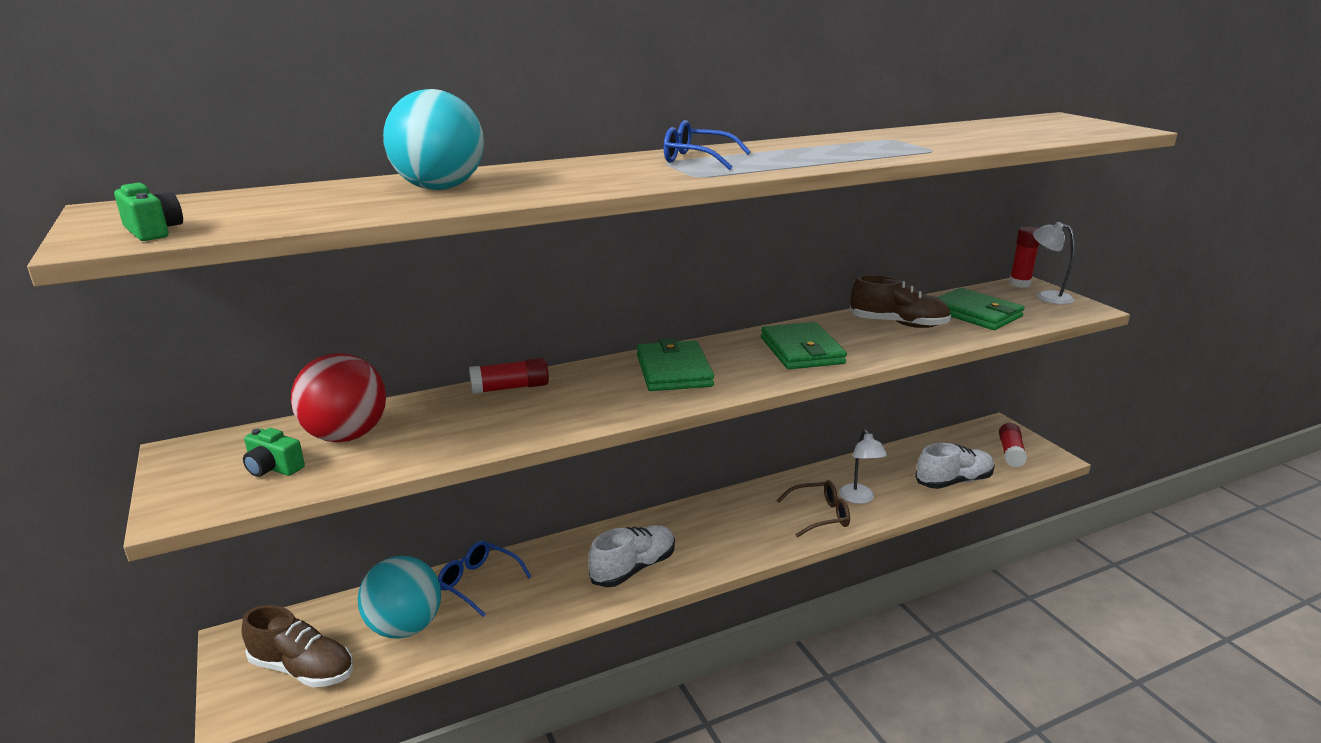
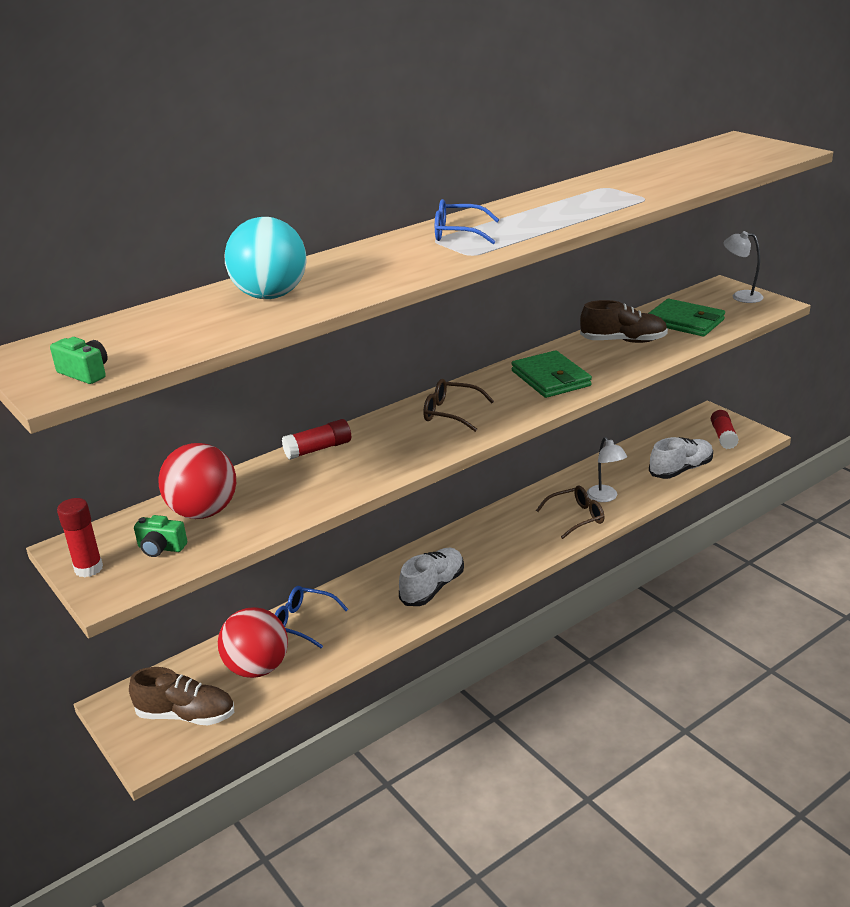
camera: 10 degrees left, 5 degrees up
(405, 627) = (257, 668): turquoise ball -> red ball
(674, 371) = (450, 413): green wallet -> brown glasses
(1019, 284) = (715, 286): red glue stick -> red glue stick (88, 568)

